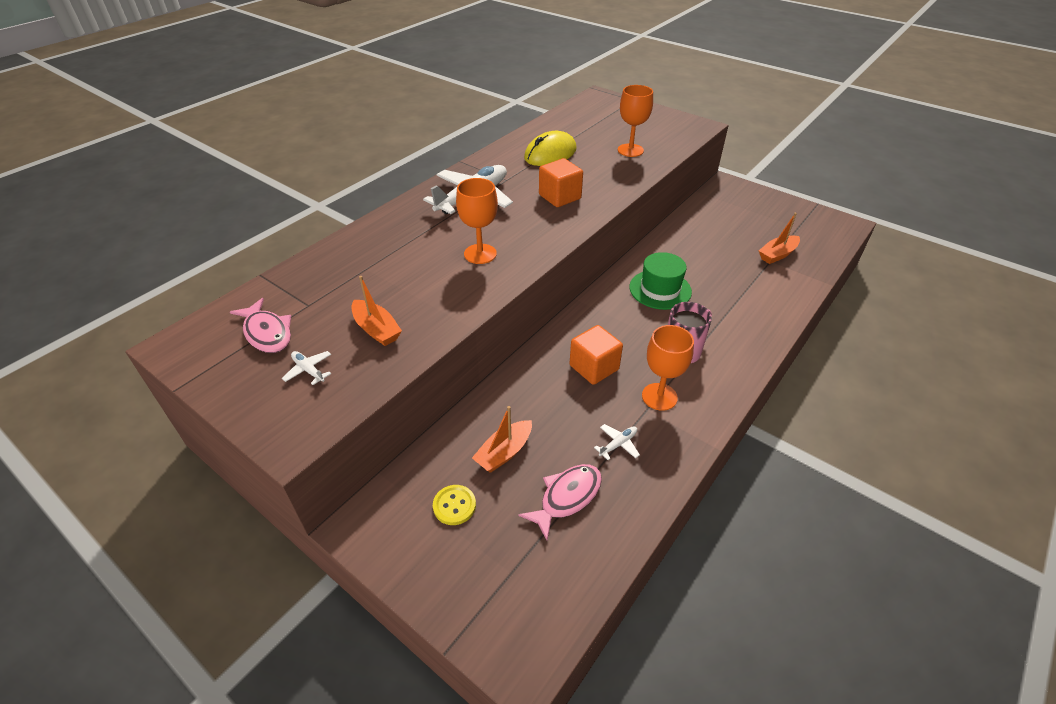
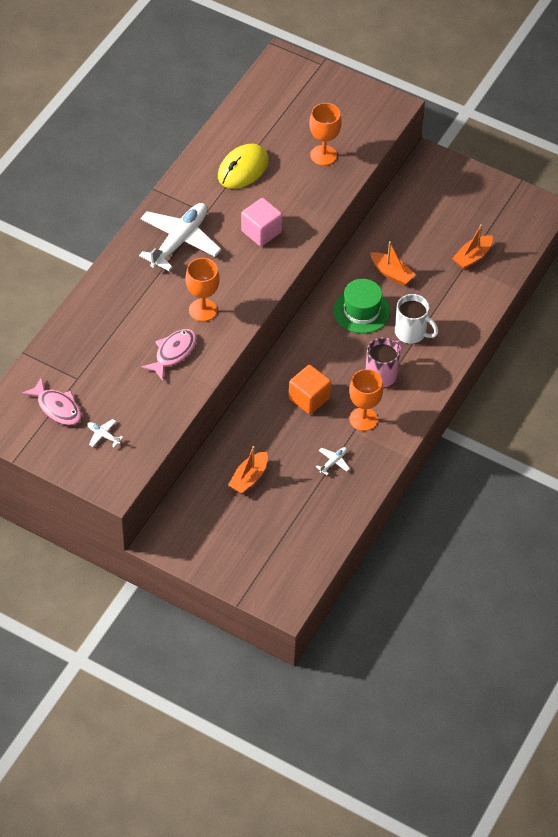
camera: 10 degrees left, 10 degrees up
(376, 329) = (140, 395): orange boat -> orange boat (391, 273)
(454, 506) = (221, 520): yellow button -> none
(560, 197) = (261, 232): orange cube -> pink cube
(567, 497) = (300, 505): pink fish -> pink fish (173, 353)
(716, 313) = (411, 333): none -> white mug

